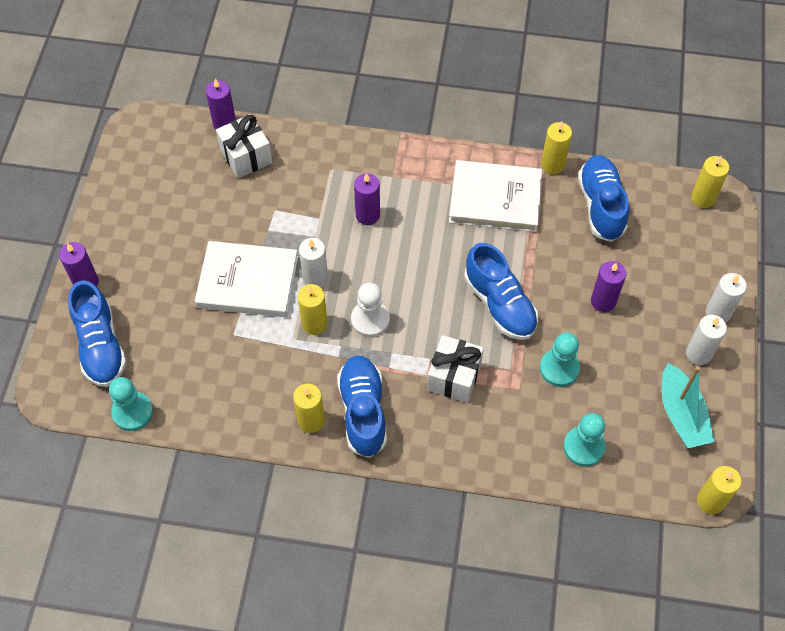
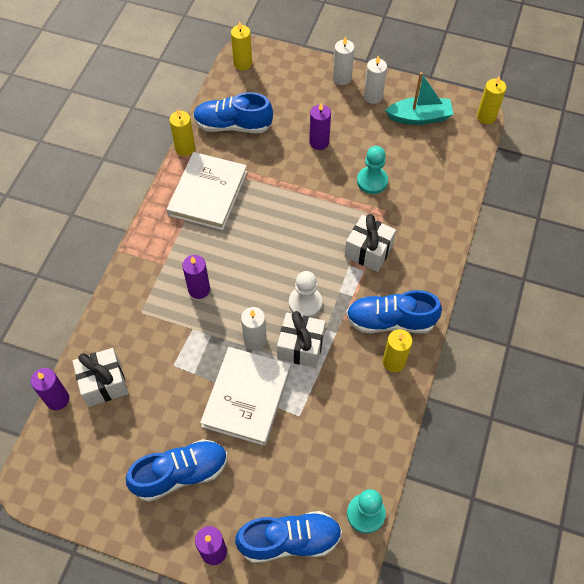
camera: 80 degrees left, 0 degrees up
(314, 324) = (301, 347): yellow candle -> white gift
(499, 304) = (308, 208): blue shoe -> blue shoe (181, 474)
(583, 447) = (438, 179): turquoise pawn -> none

